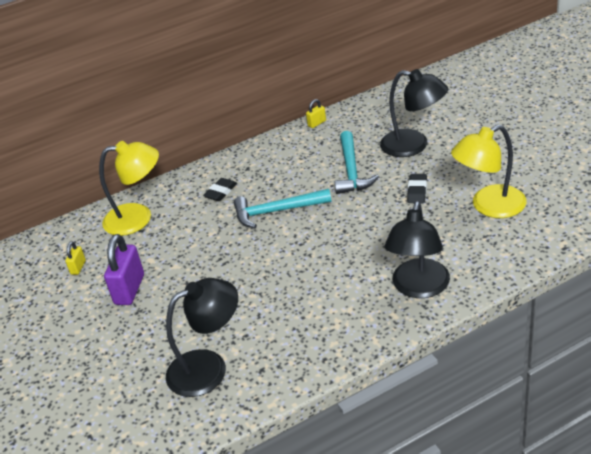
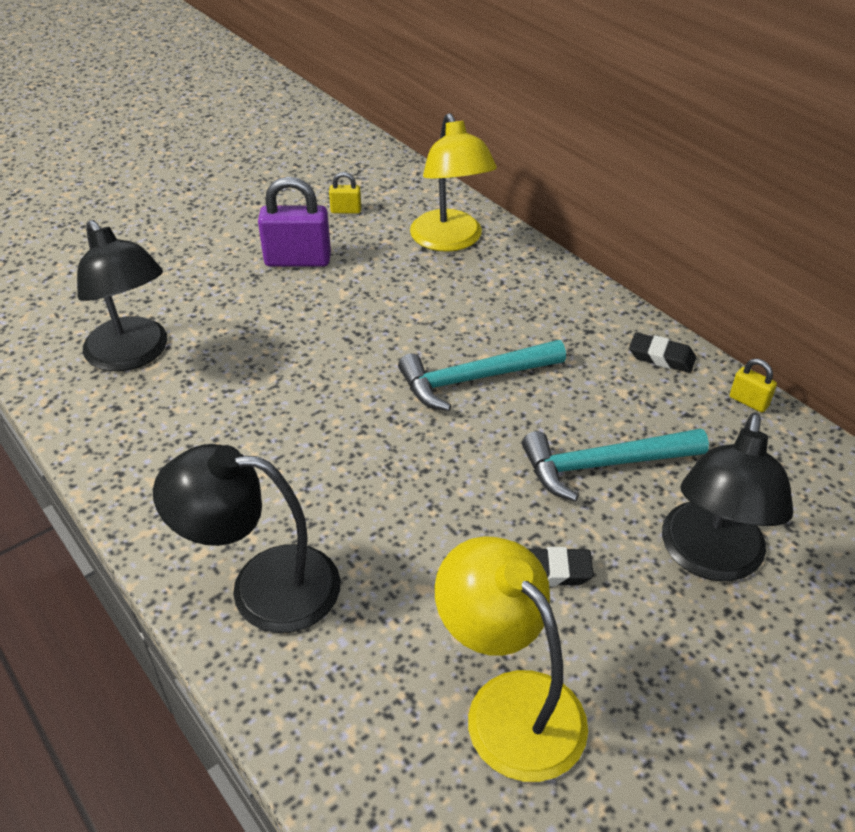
camera: 75 degrees right, 5 degrees up
(221, 192) = (519, 310): black eraser -> black eraser (661, 357)
(276, 211) = (473, 379): turquoise hammer -> turquoise hammer turned 90 degrees counterclockwise

